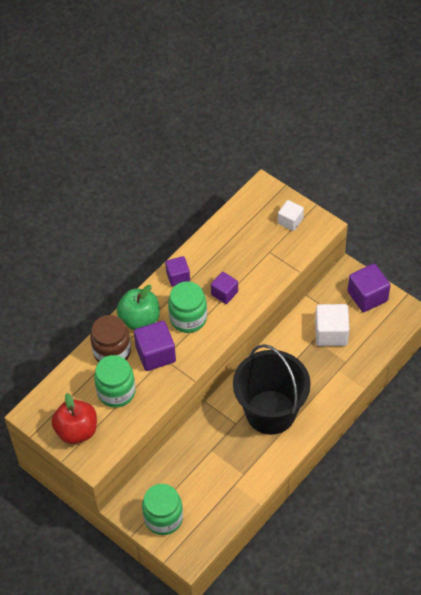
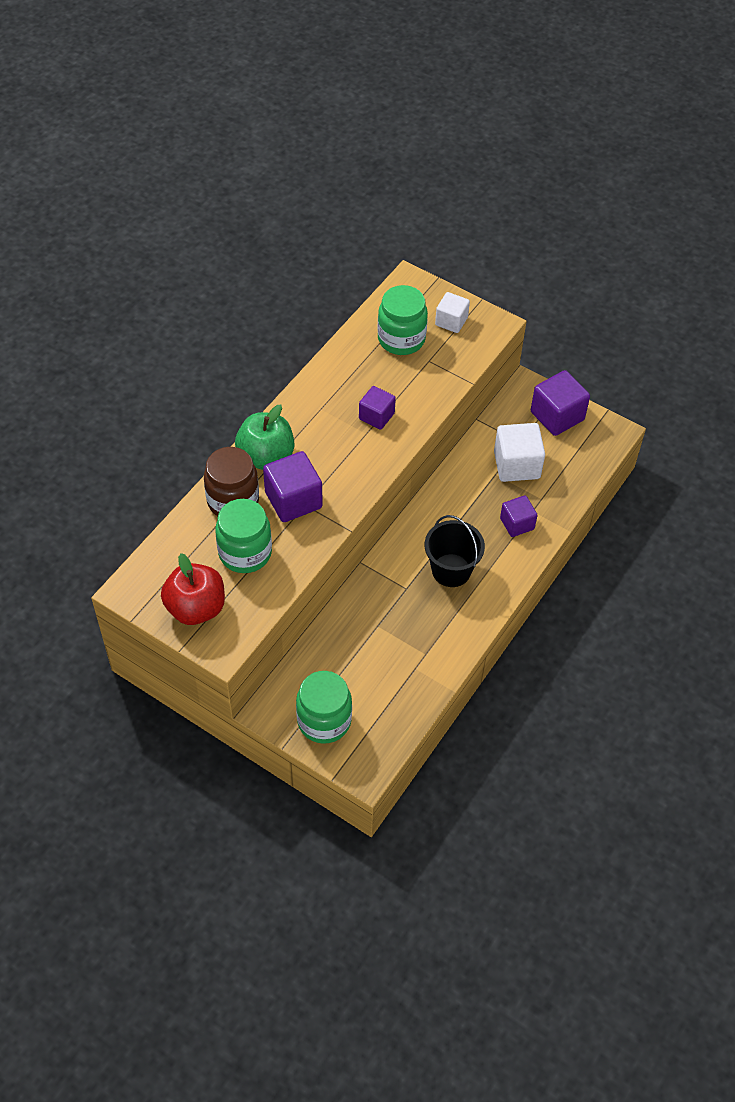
camera: 10 degrees left, 0 degrees up
(178, 277) = (311, 399): purple cube -> purple cube (517, 524)
(188, 318) = (332, 451): green jar -> green jar (401, 339)
(270, 412) = (451, 570): black bucket -> black bucket, size x0.58

